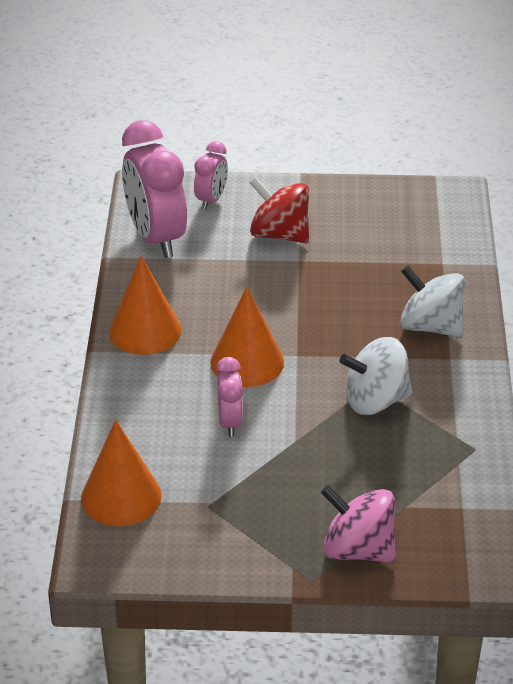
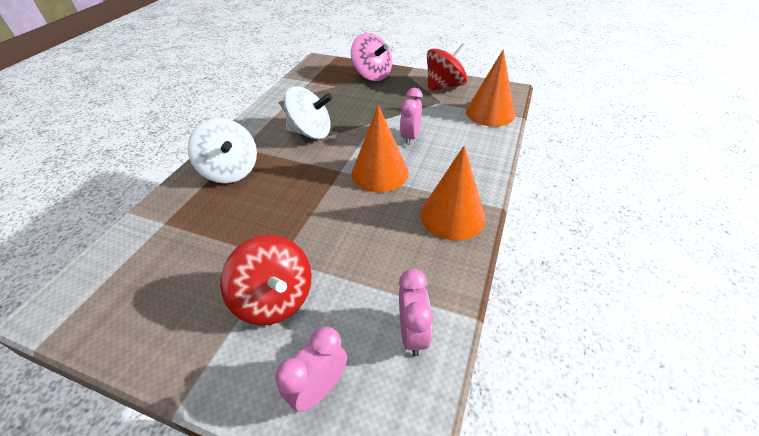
camera: 160 degrees left, 5 degrees up
(156, 238) = (412, 333): pink clock -> pink clock, size x0.52
(211, 546) = (444, 86): none -> red spinning top

